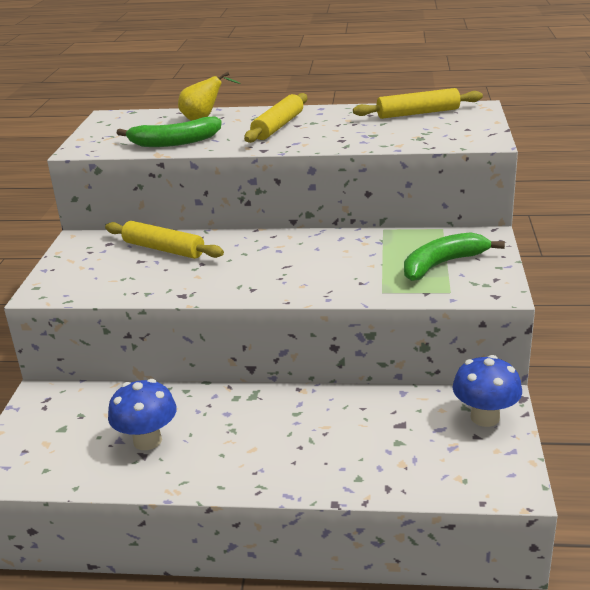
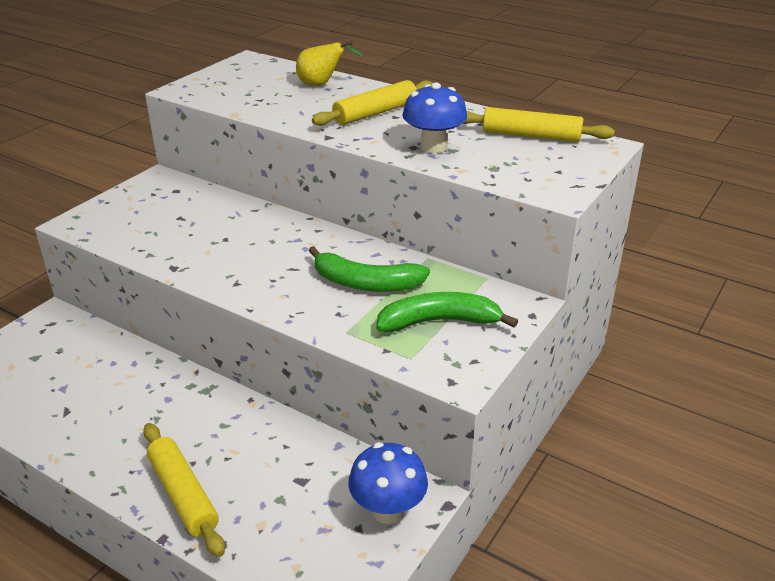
camera: 25 degrees right, 5 degrees up
(147, 440) = (82, 398): blue mushroom -> blue mushroom (433, 147)
(163, 249) = (211, 212): yellow rolling pin -> yellow rolling pin (183, 495)
(175, 142) = (264, 105): green banana -> green banana (366, 283)

